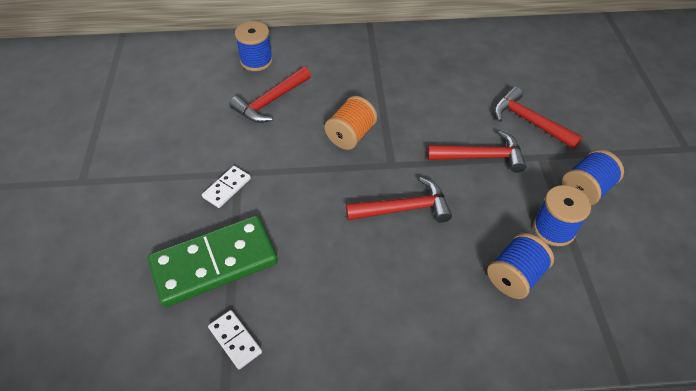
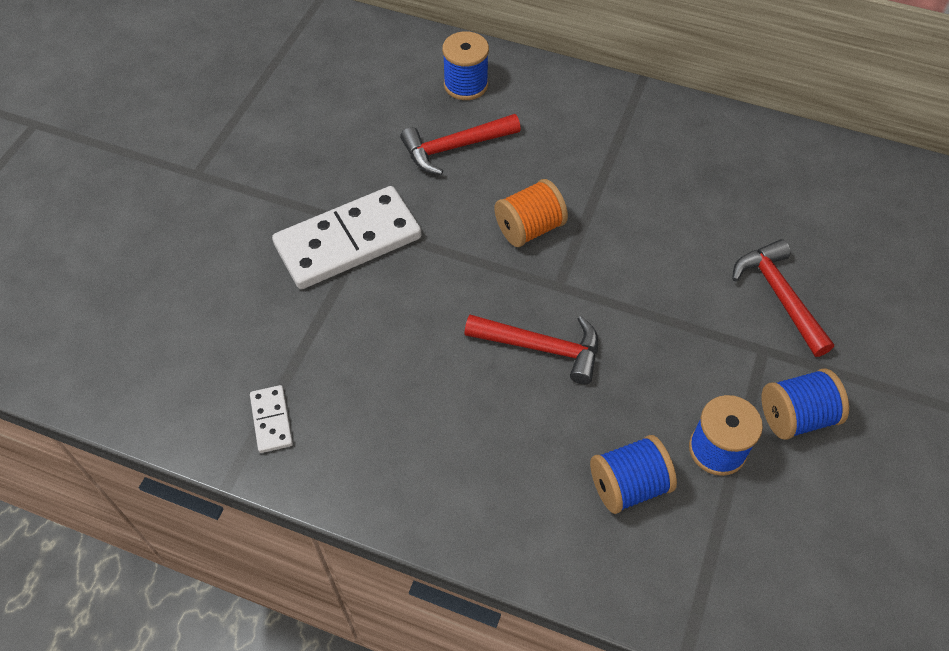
camera: 25 degrees right, 5 degrees up
(214, 263) = (291, 325): green domino -> none
(227, 188) = (348, 241): white domino -> white domino, size x2.25
(481, 157) = (681, 319): red hammer -> none

